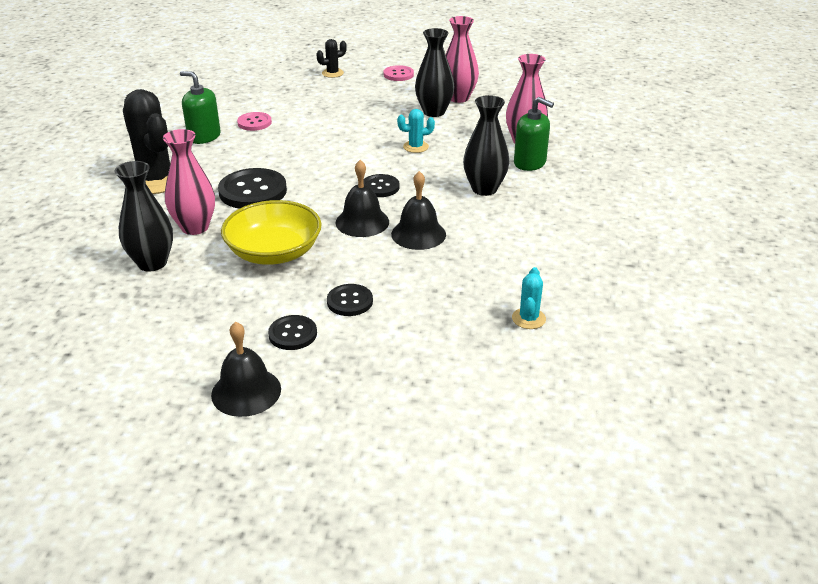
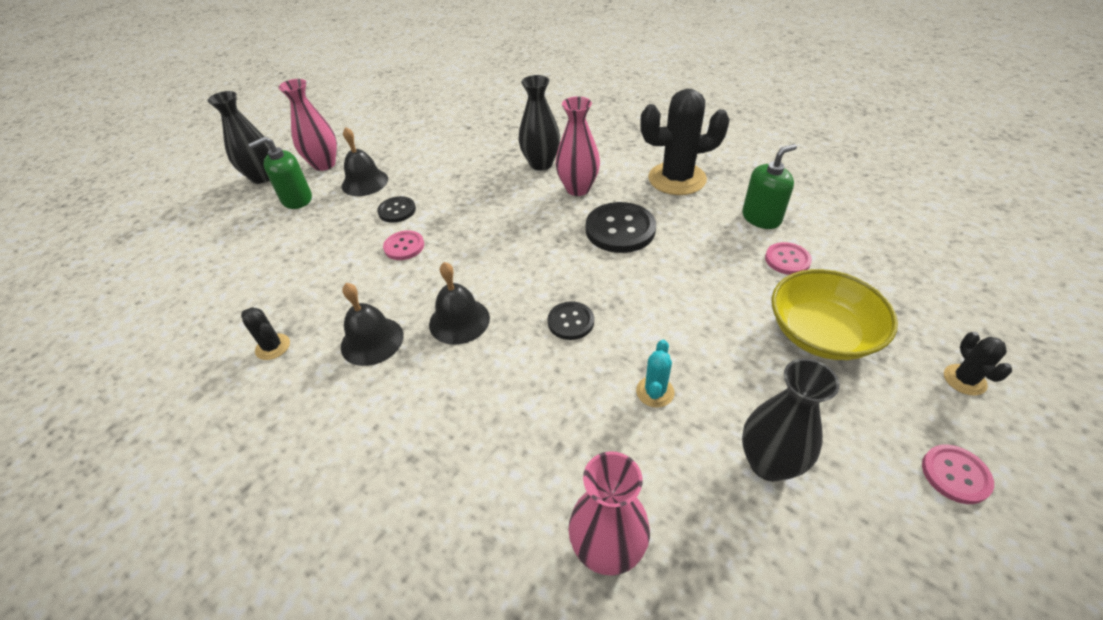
camera: 120 degrees right, 10 degrees up
(274, 252) = (506, 222): yellow bowl -> yellow bowl (821, 333)
(350, 301) = (404, 246): black button -> pink button
(362, 222) = (512, 287): black bell -> black bell (372, 340)
(458, 98) = (822, 530): pink vase -> pink vase (324, 164)
(484, 189) = (503, 420): black vase -> black vase (262, 177)
(528, 318) = (273, 347): turquoise cactus -> black cactus
(530, 163) = (535, 516): green soap dispenser -> green soap dispenser (297, 199)

